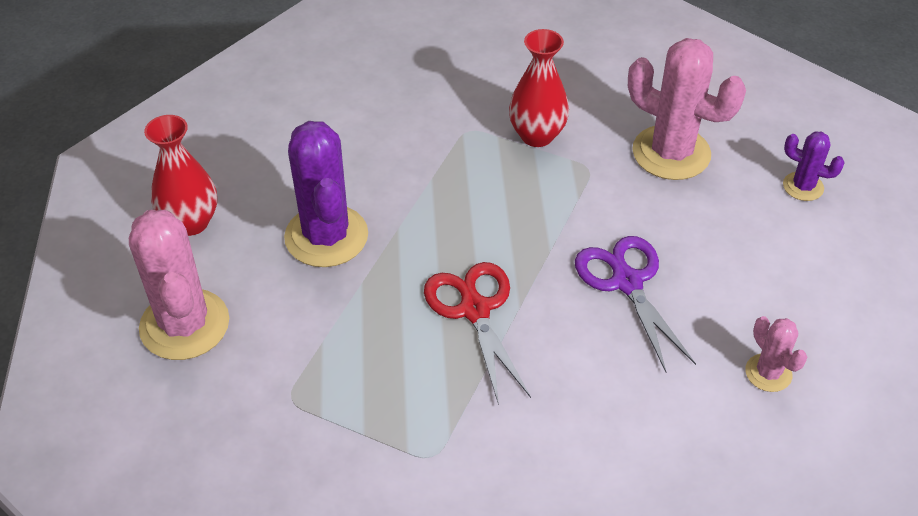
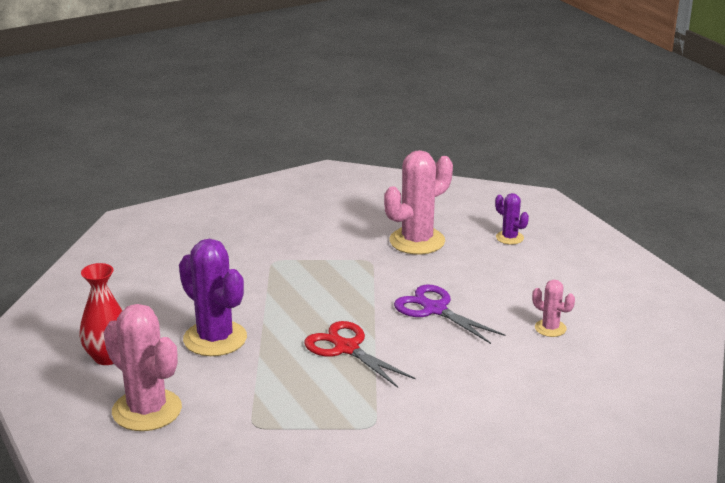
camera: 25 degrees left, 20 degrees down
(537, 135) = (322, 253): red vase -> none
(671, 153) = (417, 241): pink cactus -> pink cactus turned 45 degrees counterclockwise
(803, 187) = (509, 238): purple cactus -> purple cactus turned 45 degrees clockwise

